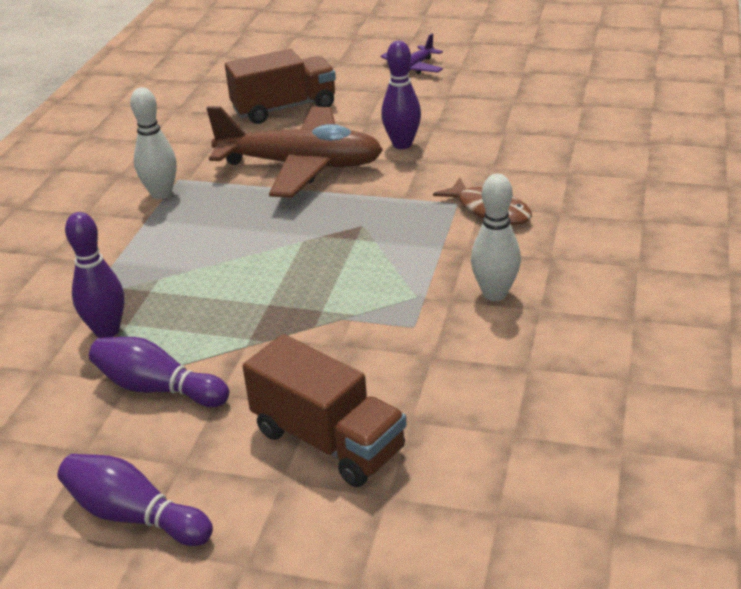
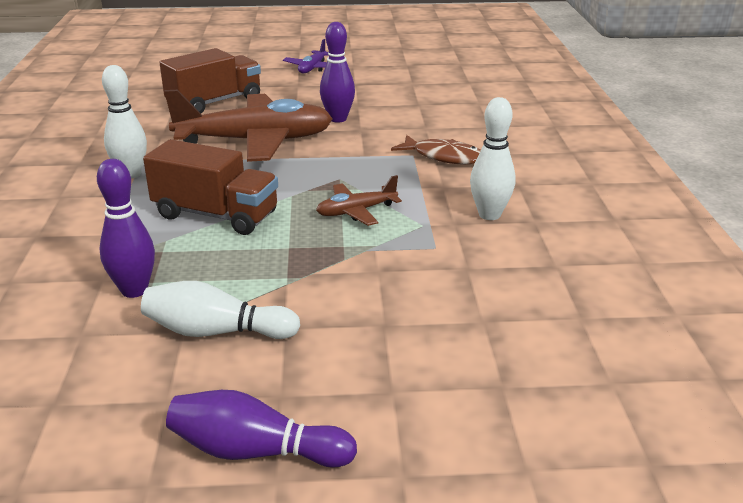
camera: 20 degrees left, 5 degrees down
(158, 388) = (216, 332): purple bowling pin -> white bowling pin
(328, 440) = (416, 349): brown truck -> brown truck (216, 215)
(357, 270) = (356, 211): none -> brown plane

